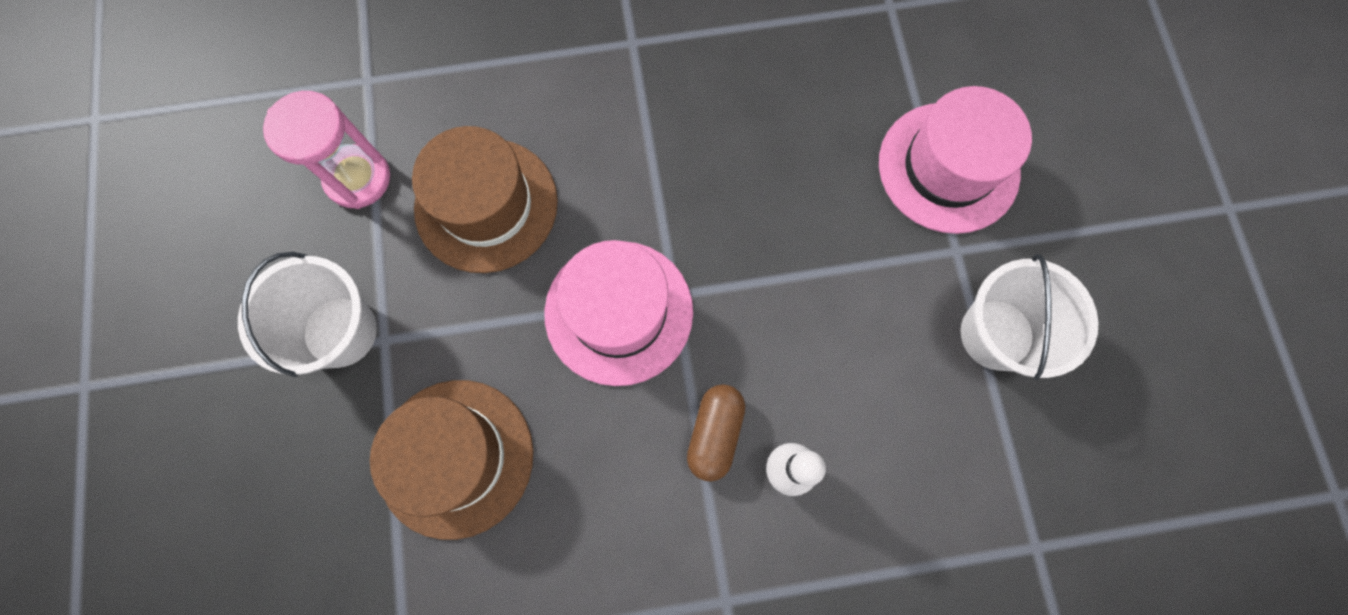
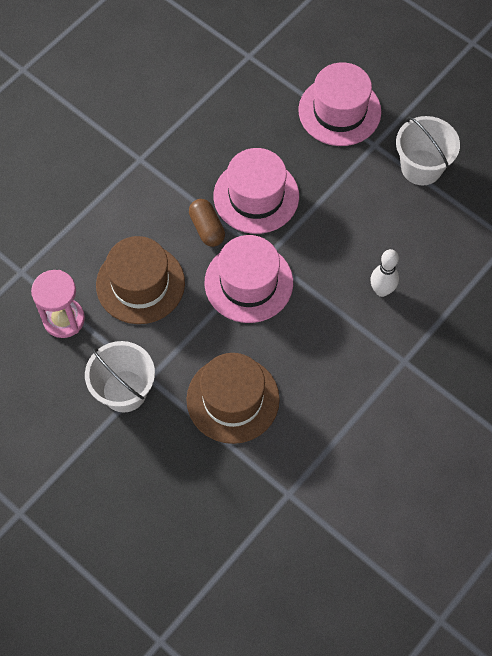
camera: 40 degrees left, 10 degrees down
(715, 433) = (338, 299): brown capsule -> brown capsule (207, 228)
(733, 201) = (256, 196): none -> pink hat

